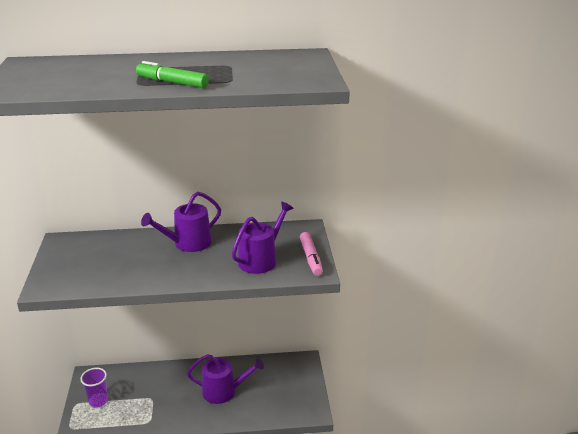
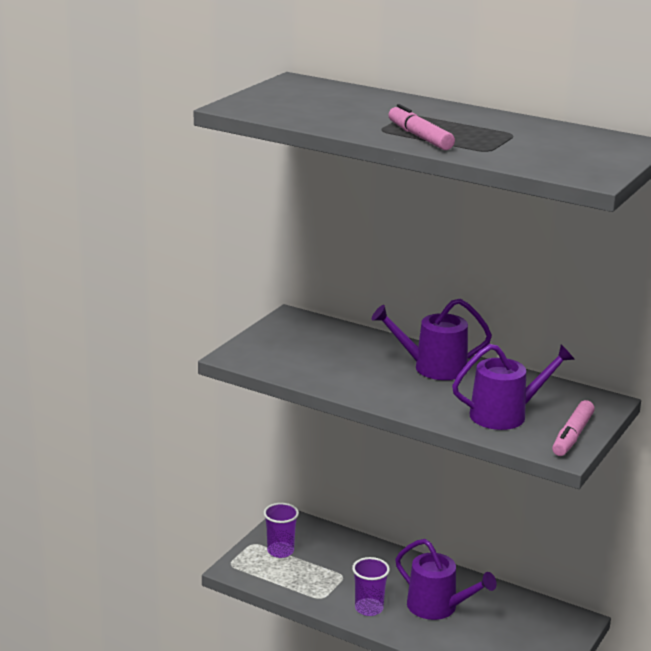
camera: 35 degrees right, 5 degrees down
(172, 82) = (420, 137): green marker -> pink marker
(184, 413) = (369, 608): none -> purple cup

